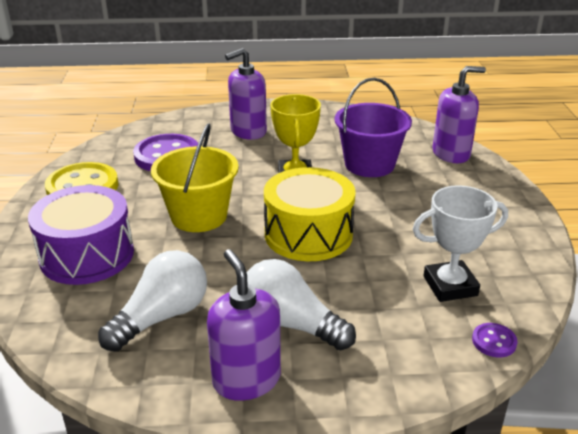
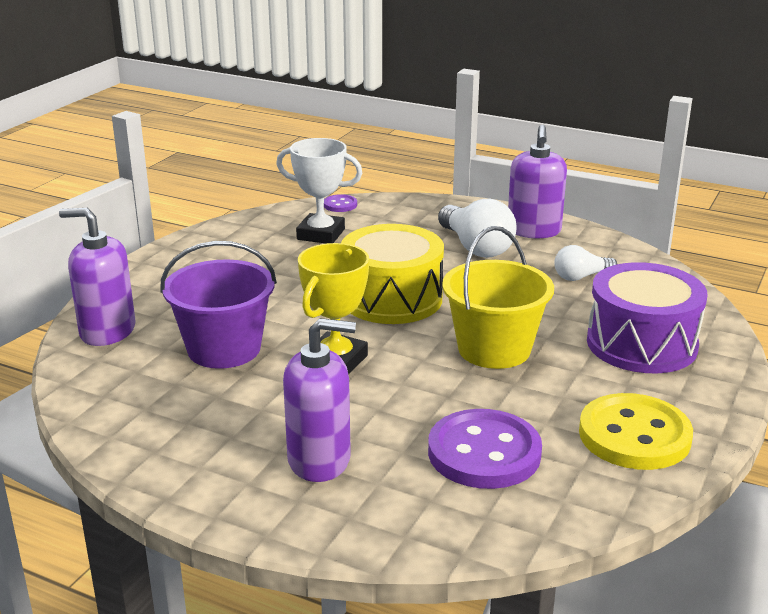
camera: 150 degrees left, 5 degrees down
(161, 317) = (581, 277): white light bulb -> white light bulb, size x0.59

